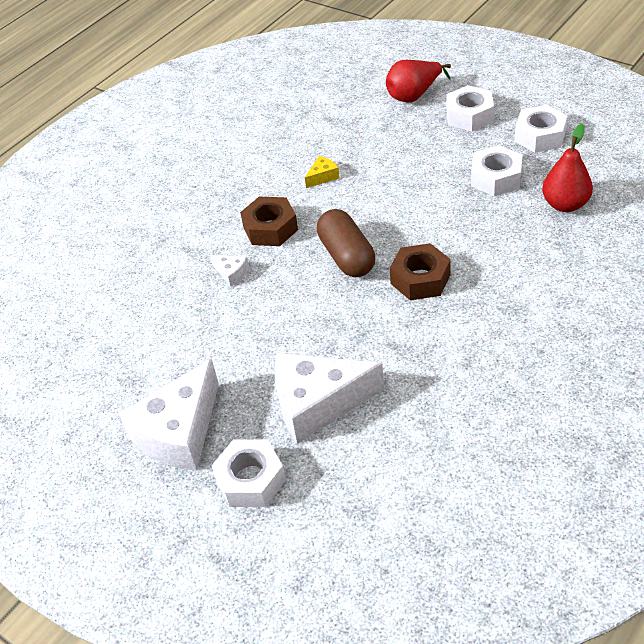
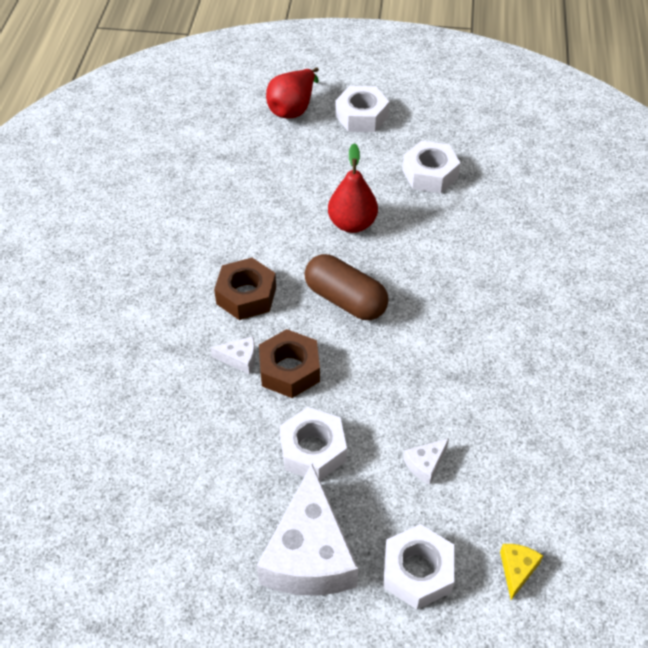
camera: 35 degrees left, 5 degrees up
(318, 403) = (425, 464): white cheese -> white cheese, size x0.42
(322, 177) = (261, 222): yellow cheese -> yellow cheese (517, 570)
(420, 279) = (431, 299): brown nut -> brown nut (289, 370)
(540, 136) = (440, 120): white nut -> white nut (313, 450)
(565, 204) = (508, 182): red pear -> red pear (352, 224)

